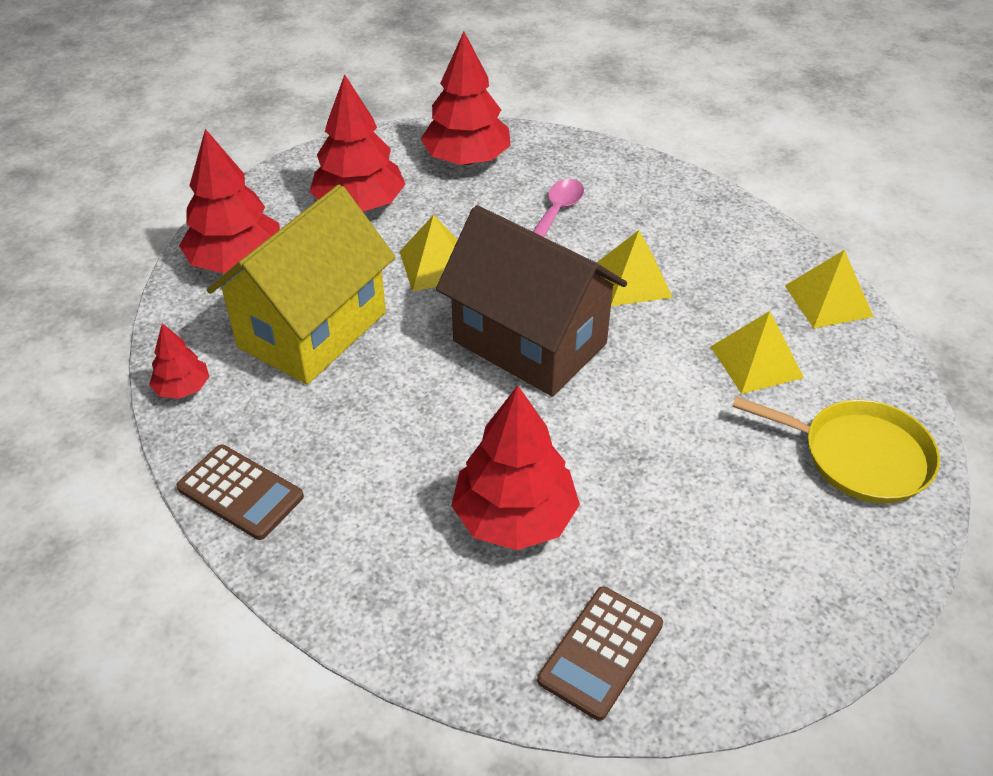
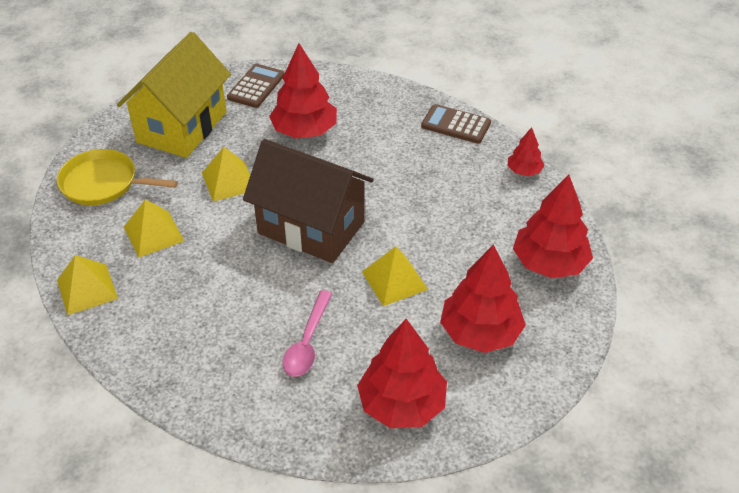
camera: 170 degrees right, 0 degrees up
(312, 330) = (463, 217): yellow house -> yellow house (182, 127)
(632, 281) = (238, 287): yellow pyramid -> yellow pyramid (229, 181)

